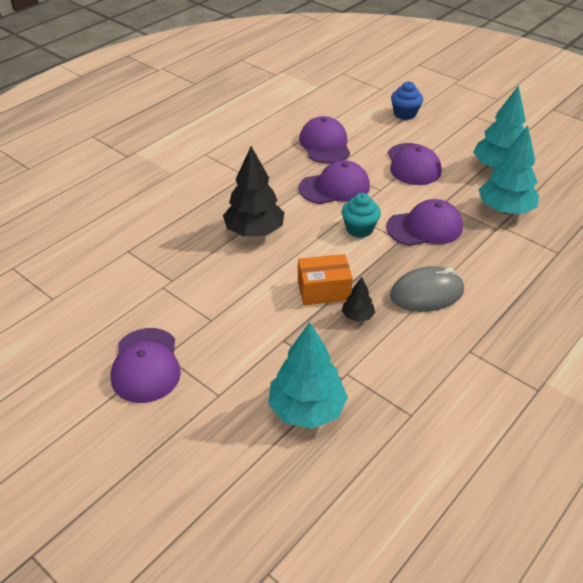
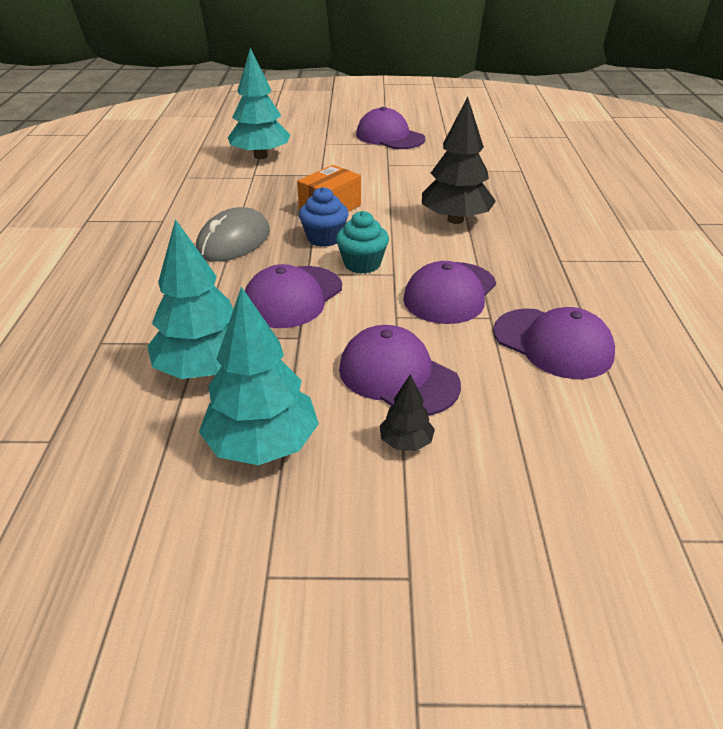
camera: 140 degrees right, 5 degrees down
(357, 316) = (280, 205): black tree -> black tree (406, 442)
(405, 114) = (540, 485): blue cupcake -> blue cupcake (324, 238)

